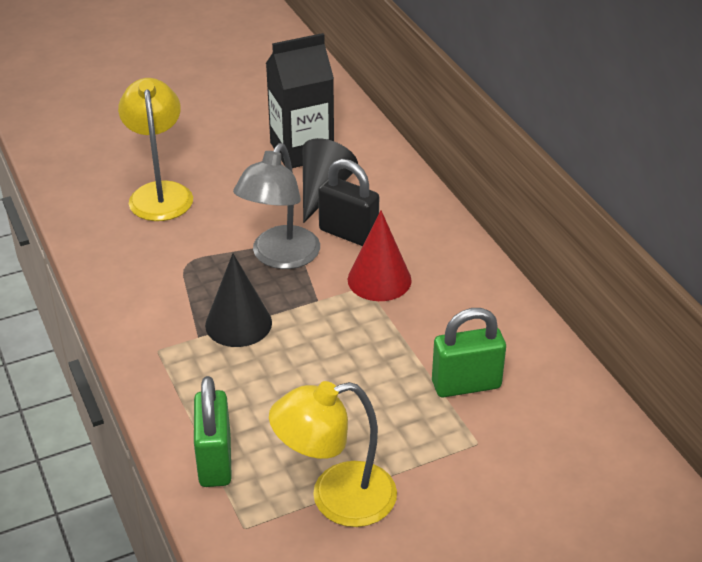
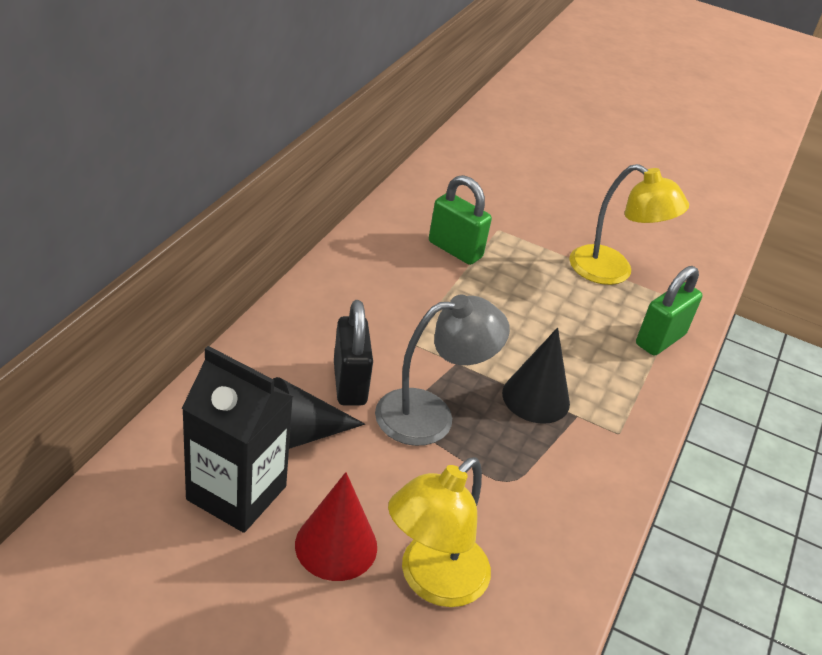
camera: 135 degrees left, 0 degrees up
(379, 280) = (392, 336): red cone -> red cone (336, 545)

